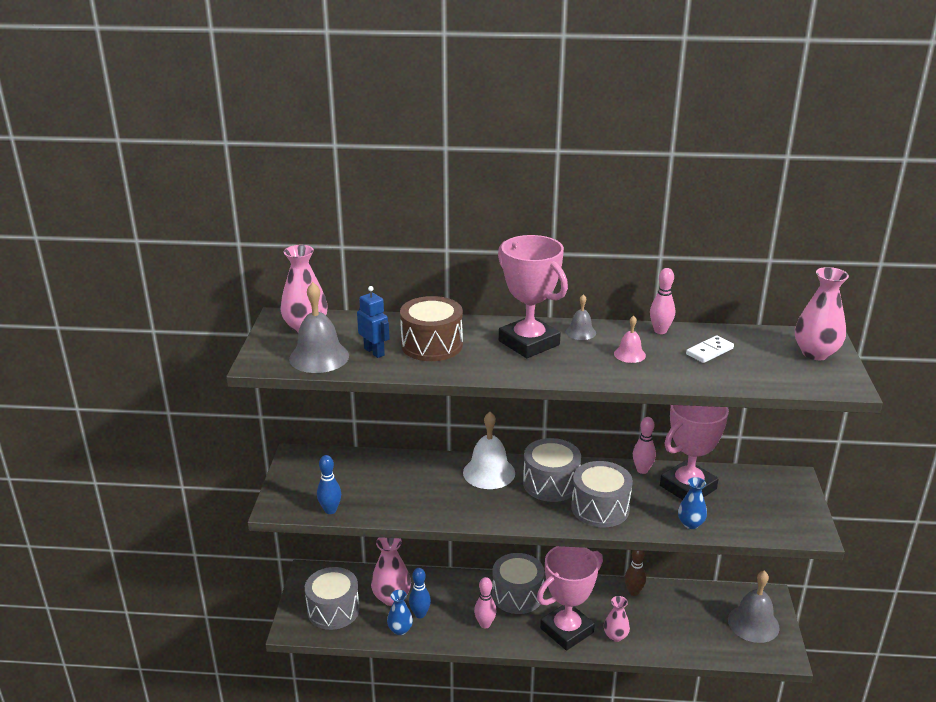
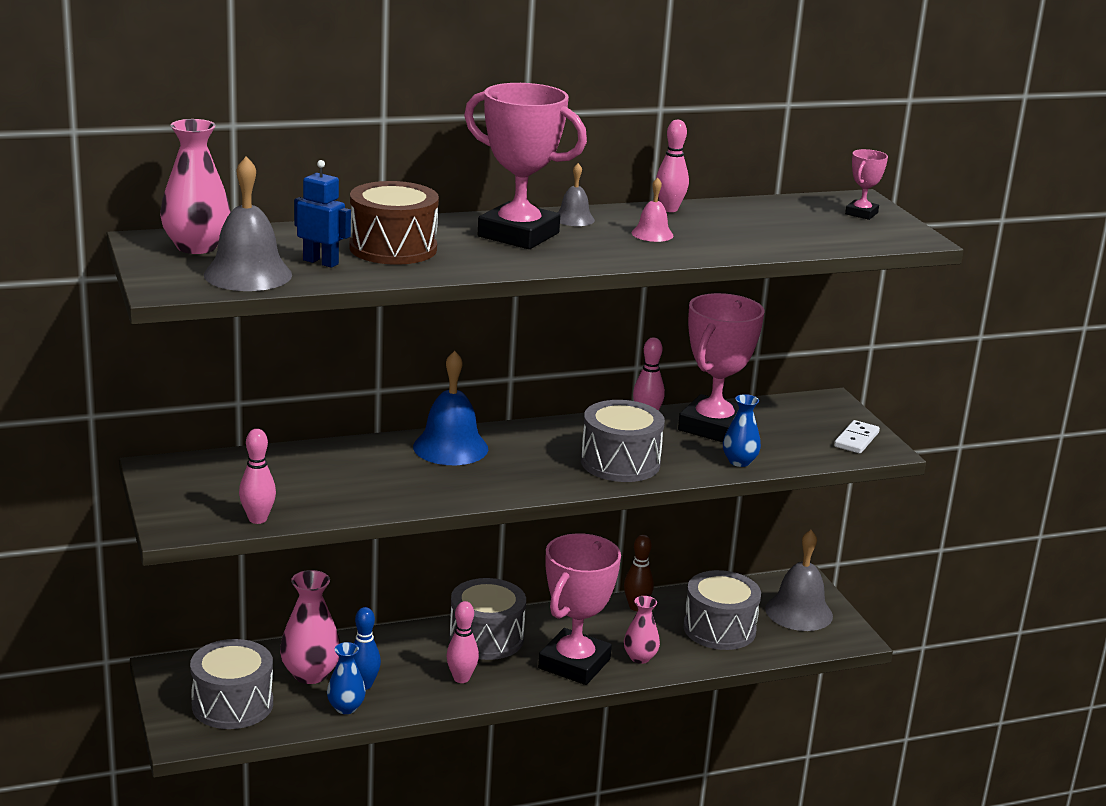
camera: 25 degrees left, 5 degrees down
(330, 510) = (257, 519): blue bowling pin -> pink bowling pin
(489, 472) = (450, 447): white bell -> blue bell
(551, 483) = (540, 447): grey drum -> grey drum (719, 629)
(709, 351) = (743, 223): white domino -> white domino (856, 440)
(815, 353) = (861, 213): pink vase -> pink trophy

